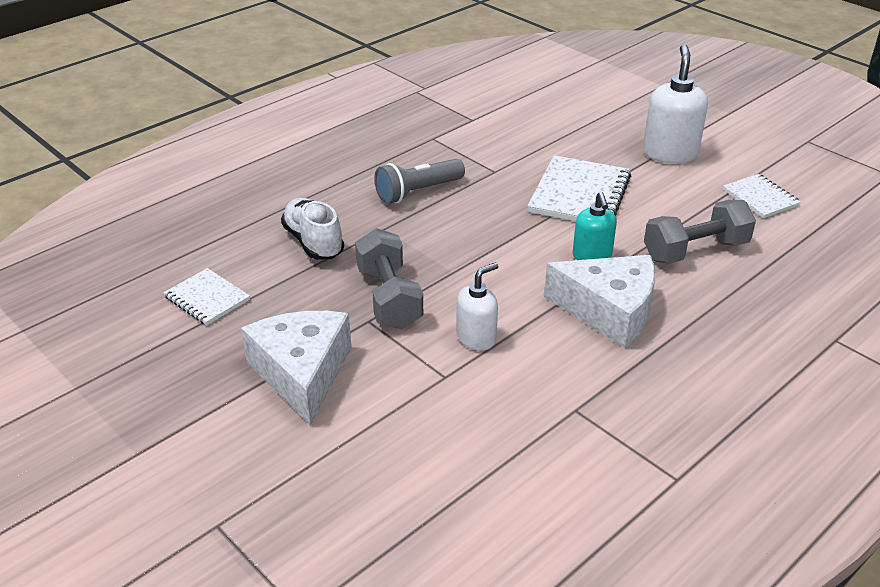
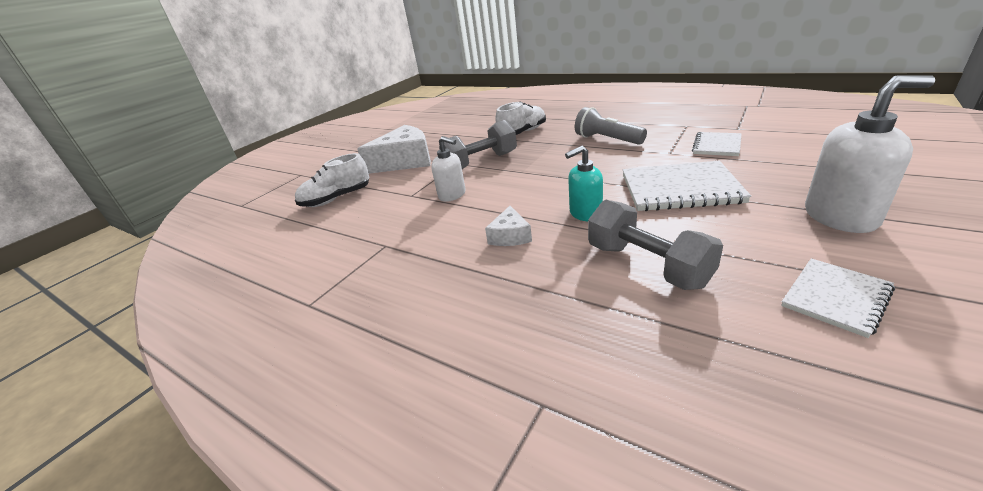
camera: 80 degrees right, 5 degrees down
(207, 298) = (457, 128): white notebook -> white notebook (717, 145)
(391, 462) = (336, 199): none -> white shoe
(609, 311) = (510, 236): white cheese -> white cheese, size x0.49

